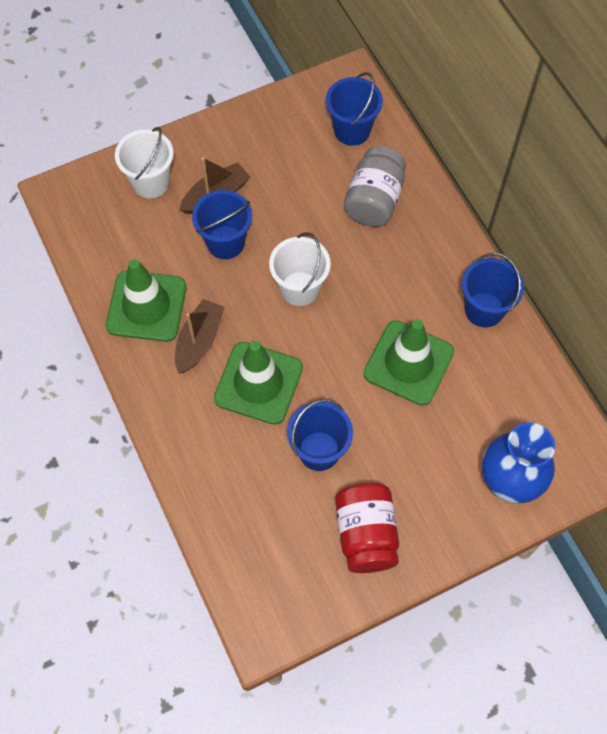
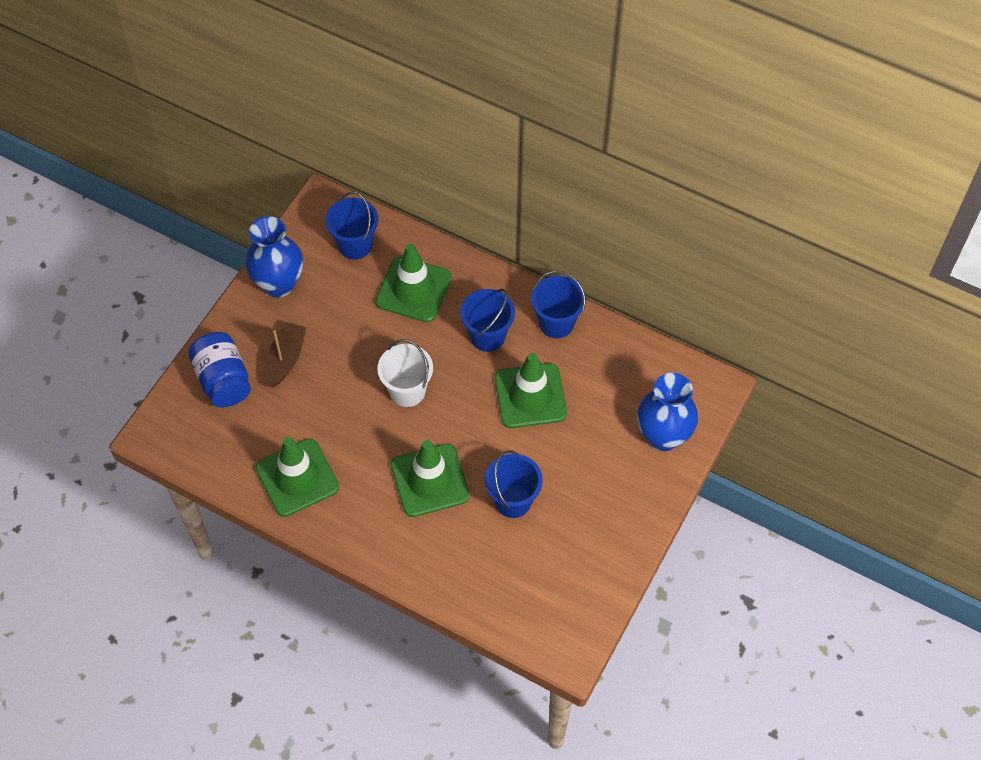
camera: 35 degrees left, 5 degrees down
(150, 182) = (223, 380): white bucket -> blue jar
(199, 341) = (360, 478): brown boat -> none
(225, 242) = (321, 391): blue bucket -> blue bucket (487, 336)
(260, 126) = (279, 284): none -> blue vase
(366, 534) = (591, 537): red jar -> none
(374, 200) = (413, 290): grey jar -> green traffic cone

